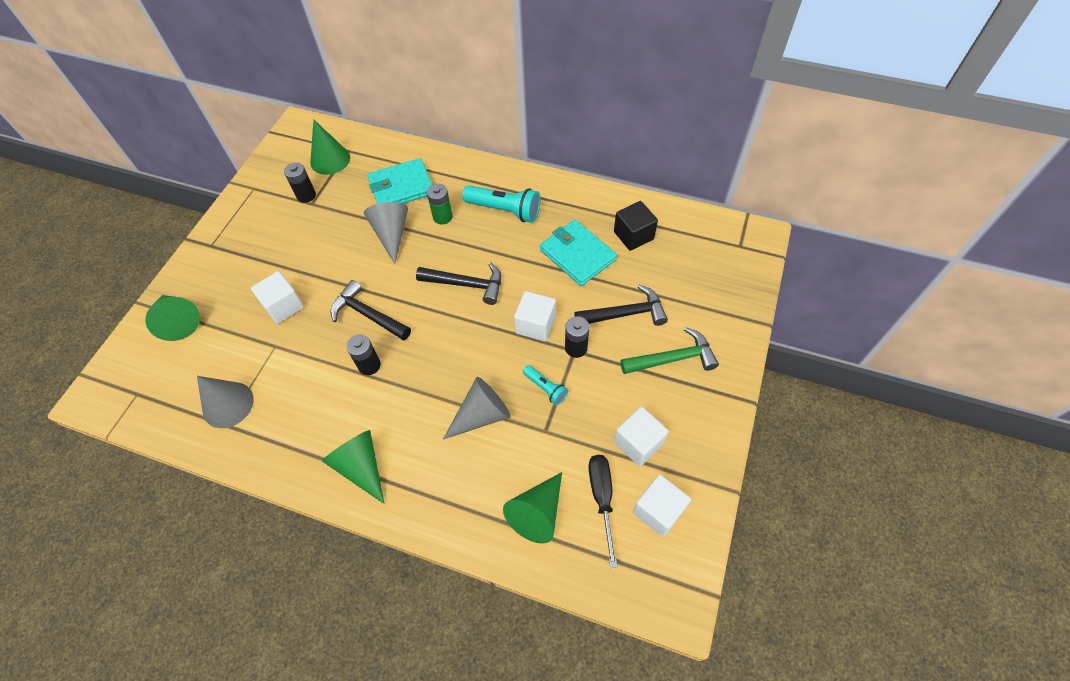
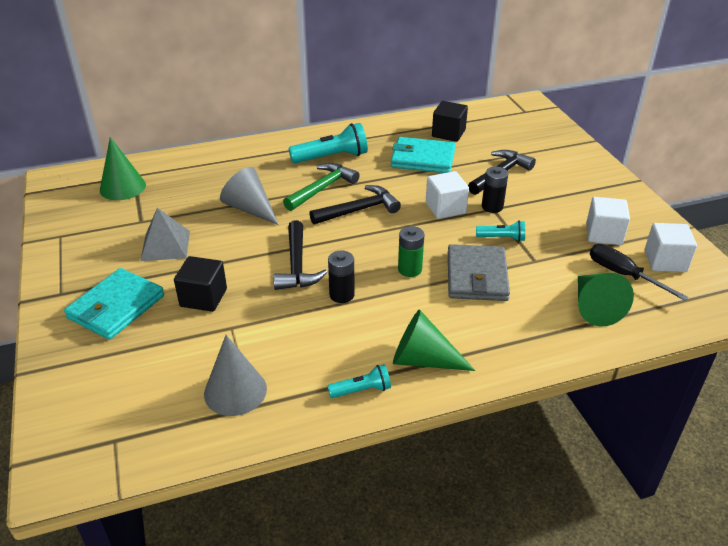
camera: 40 degrees left, 20 degrees down
(178, 321) = (94, 362): green cone -> none
(283, 306) = (203, 297): white cube -> black cube
(297, 462) = (362, 390): none -> turquoise flashlight
(305, 238) = (165, 245): none -> grey pyramid
(306, 195) = (128, 218): black battery -> none
(368, 315) = (296, 265): black hammer -> black hammer turned 90 degrees counterclockwise
(401, 187) = (220, 178): turquoise wallet -> turquoise wallet (116, 307)
(442, 217) = (283, 181): green battery -> green battery (410, 269)
(482, 415) = (477, 276): grey cone -> grey wallet
(673, 359) = (563, 182): green hammer -> green hammer (322, 188)

